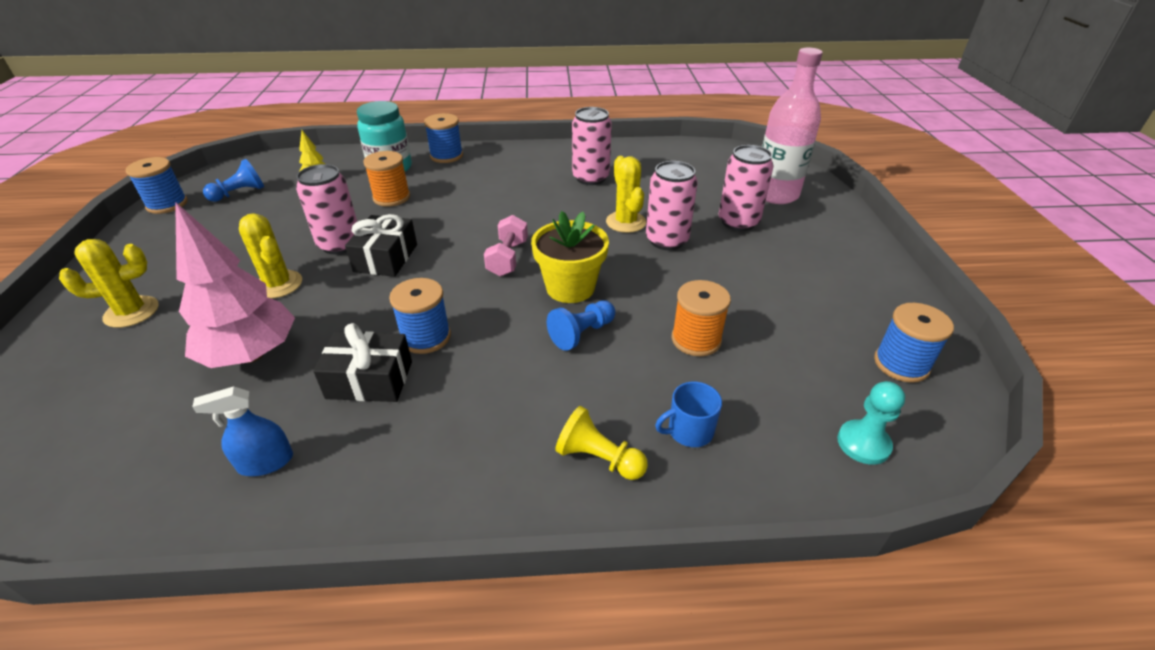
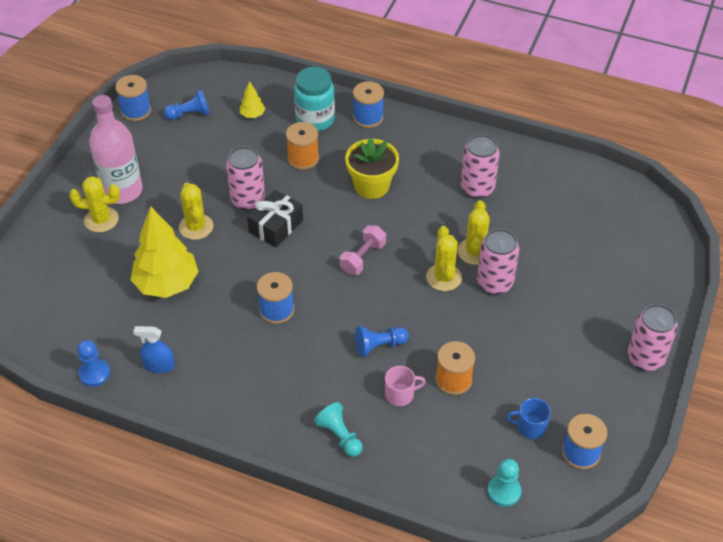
camera: 25 degrees right, 10 degrees up
(144, 516) = (94, 373): none -> blue pawn
(251, 355) = (167, 284): pink tree -> yellow tree
(370, 380) = (231, 331): black gift -> none
(570, 288) = (393, 303): yellow flower pot -> yellow flower pot (371, 186)
(598, 458) = (339, 436): yellow pawn -> turquoise pawn
(610, 250) = (444, 277): none -> yellow cactus
(645, 377) = (400, 394): none -> pink mug
(689, 431) = (403, 441): blue mug -> blue mug (530, 427)
(738, 222) = (568, 284): pink can -> pink can (645, 358)
(775, 194) = (627, 264): pink bottle -> pink bottle (122, 191)

